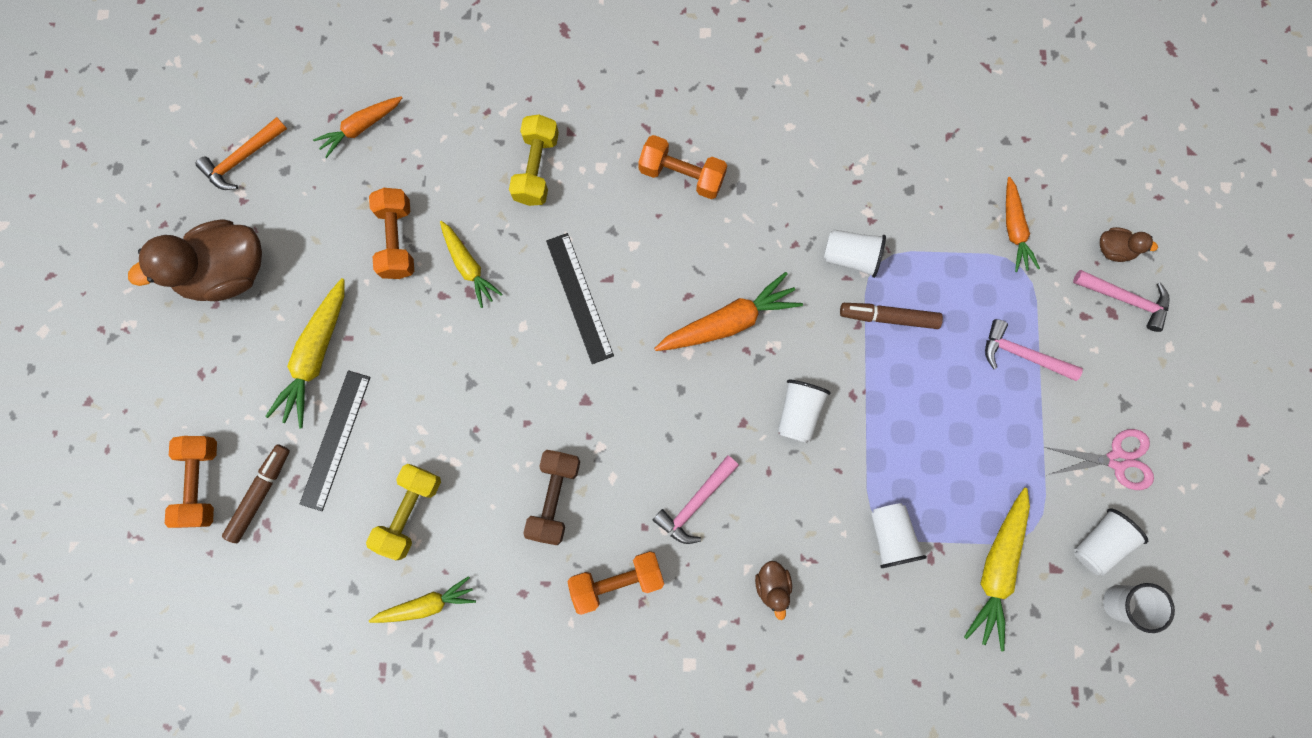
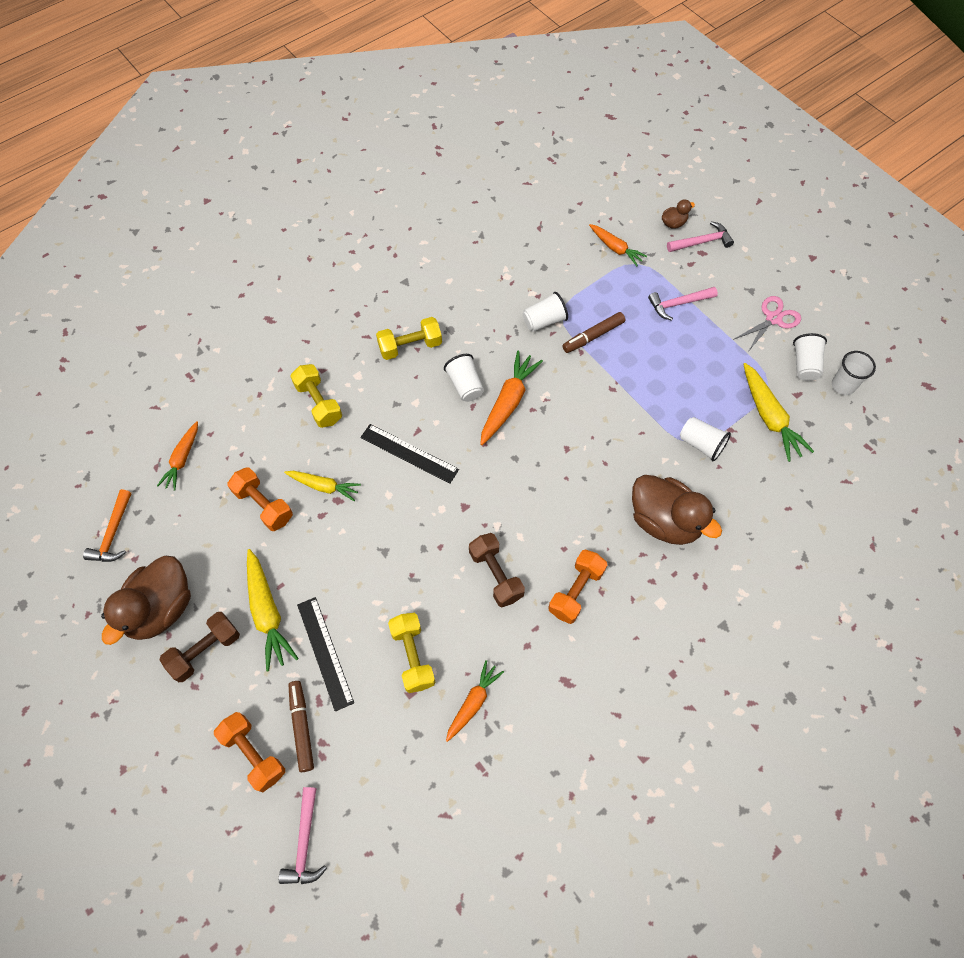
camera: 40 degrees left, 15 degrees down
(235, 347) = (205, 650): none -> brown dumbbell
(426, 604) = (473, 702): yellow carrot -> orange carrot
(681, 175) = (410, 346): orange dumbbell -> yellow dumbbell
(695, 503) = (580, 512): pink hammer -> pink hammer (305, 842)
(772, 585) = (664, 521): brown duck -> brown duck, size x2.26
(798, 413) = (592, 420): white cup -> white cup (465, 385)

